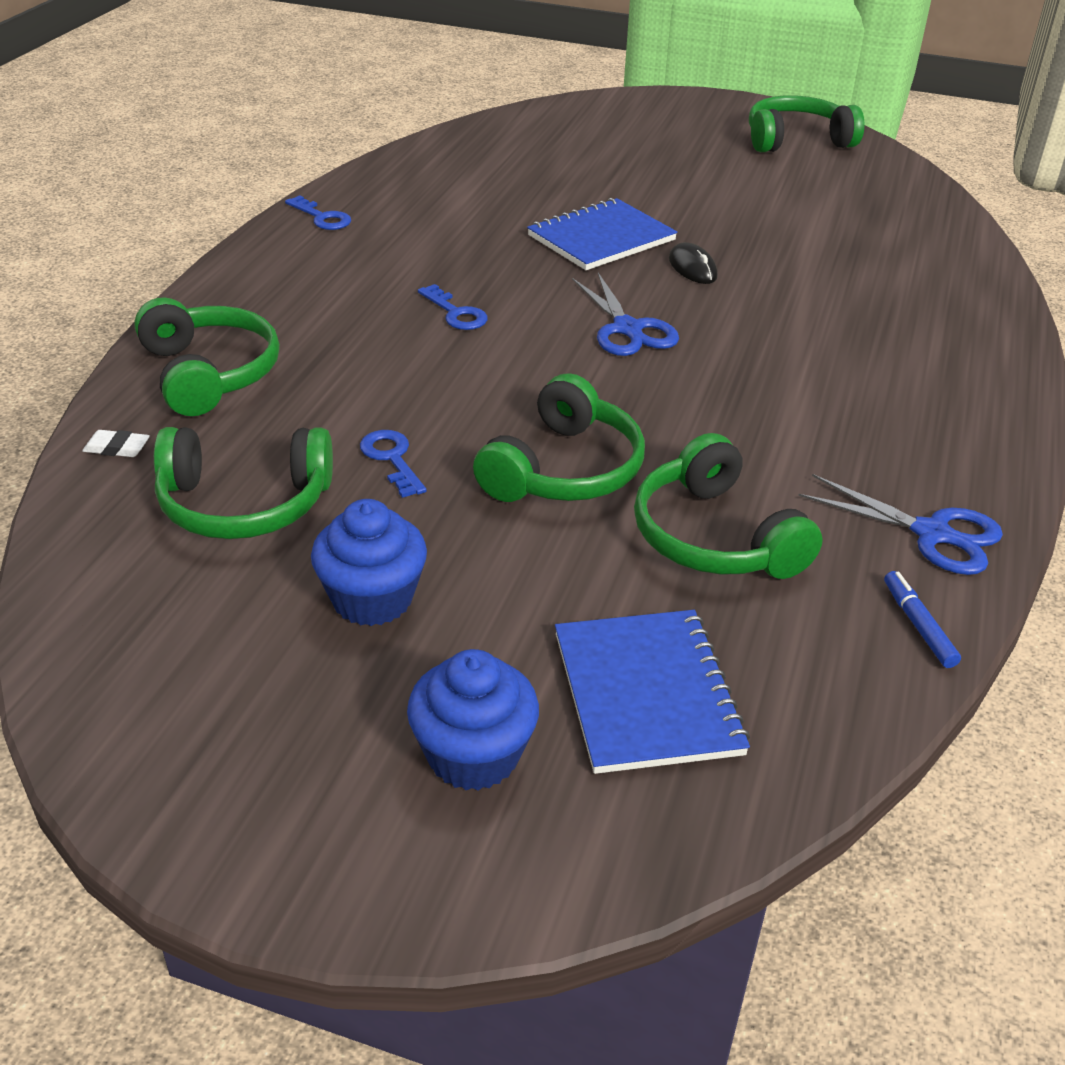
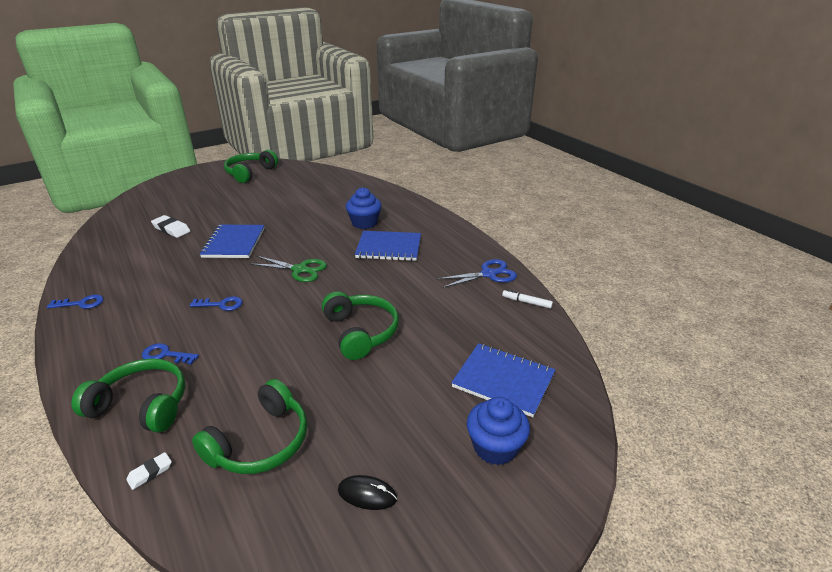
camera: 50 degrees left, 5 degrees down
(372, 599) = (375, 430): blue cupcake -> blue cupcake (364, 223)
(391, 459) = (292, 376): blue key -> blue key (165, 355)
(553, 175) = (171, 229): none -> white eraser
(627, 329) = (299, 270): blue scissors -> green scissors
(692, 268) = (287, 235): black mouse -> black mouse (367, 494)
(715, 537) = (441, 318): green headphones -> none
(824, 379) = (389, 247): none -> blue notebook
(918, 626) = (527, 302): blue marker -> white marker

